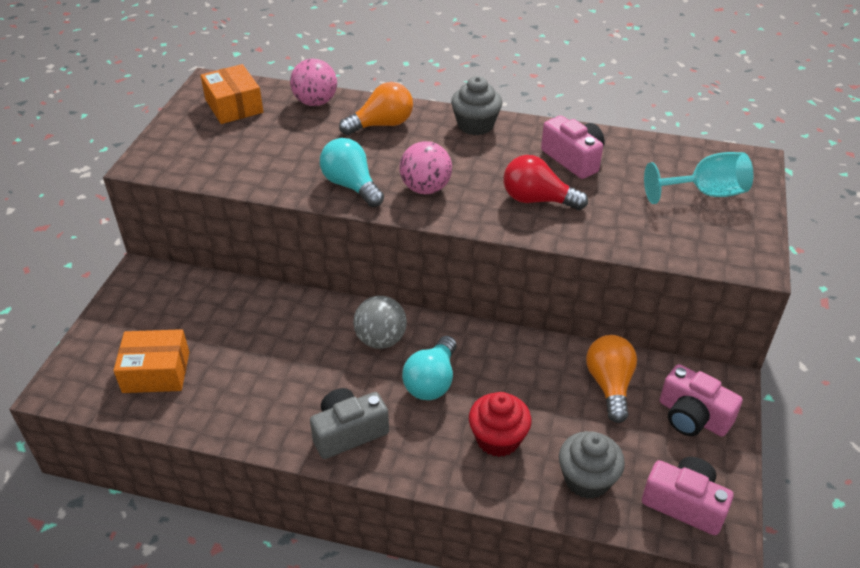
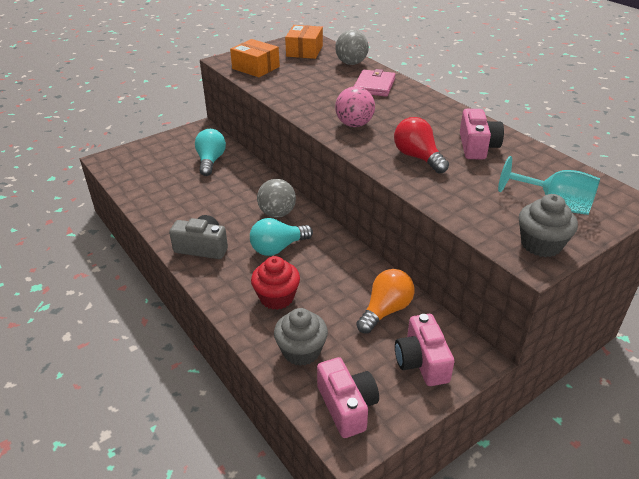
camera: 40 degrees right, 5 degrees down
(156, 372) = (153, 173): orange box -> orange box (256, 68)
(315, 102) = (351, 63): pink ball -> grey ball
(351, 186) = (313, 107): turquoise light bulb -> turquoise light bulb (210, 161)
(382, 125) = (374, 86): orange light bulb -> pink wallet
(475, 125) = (434, 106): grey cupcake -> grey cupcake (541, 244)

